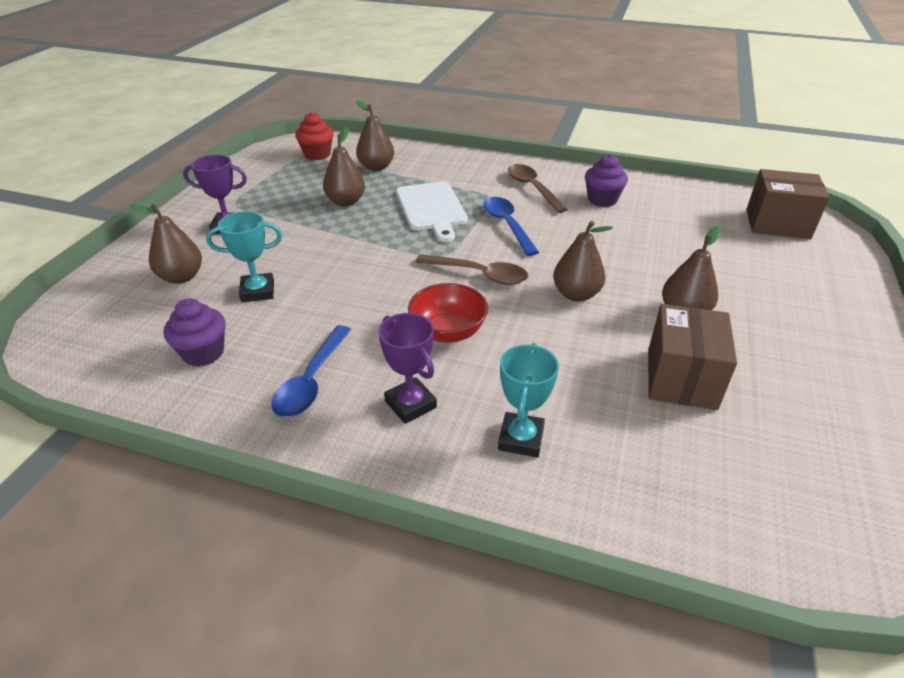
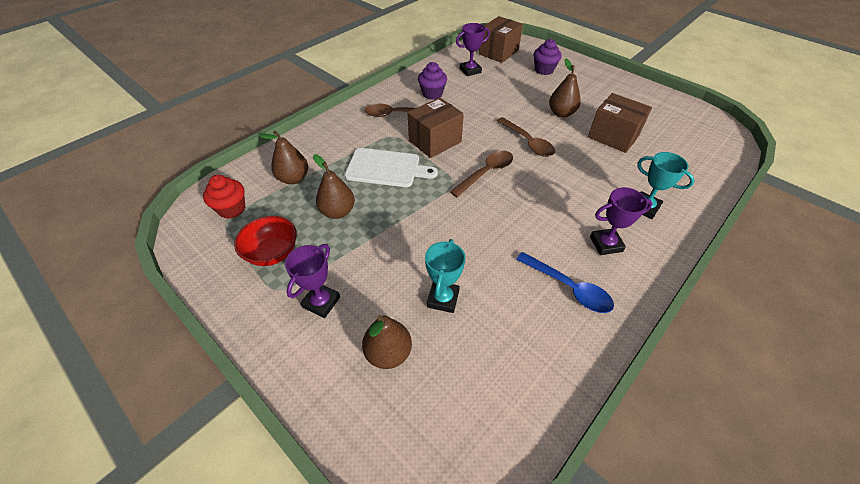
camera: 65 degrees left, 10 degrees up
(203, 353) = (512, 350): purple cupcake -> purple cupcake (544, 70)
(448, 332) = (541, 206): red bowl -> red bowl (272, 253)
(507, 225) = (435, 141): blue spoon -> brown box
(576, 294) = (527, 142): brown pear -> brown spoon
(693, 213) = (470, 70): none -> purple trophy

